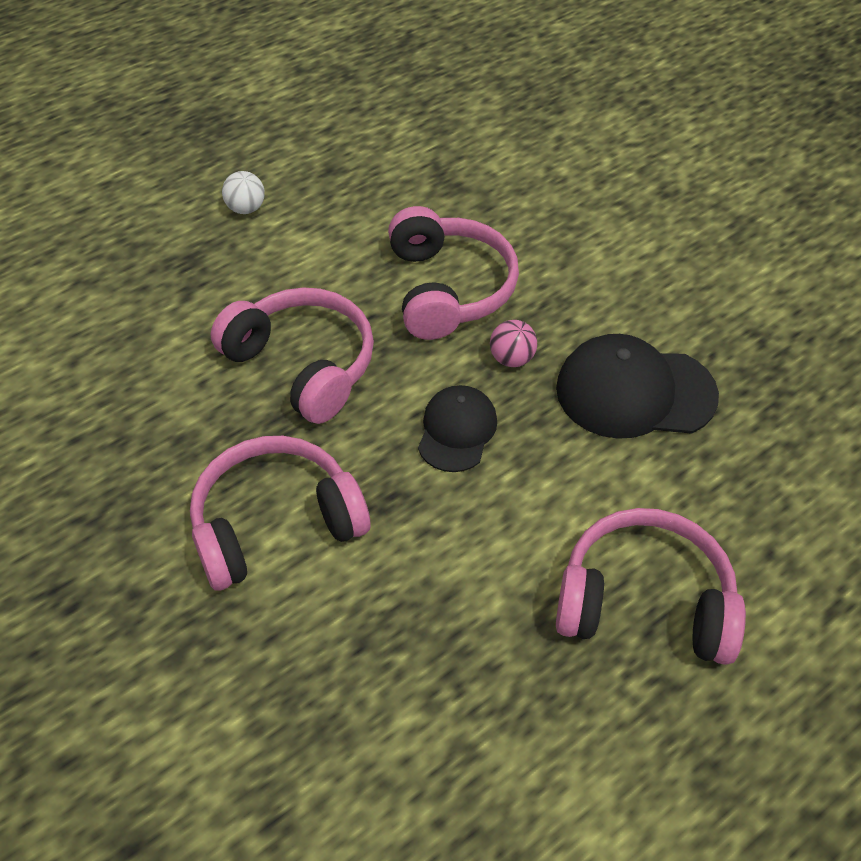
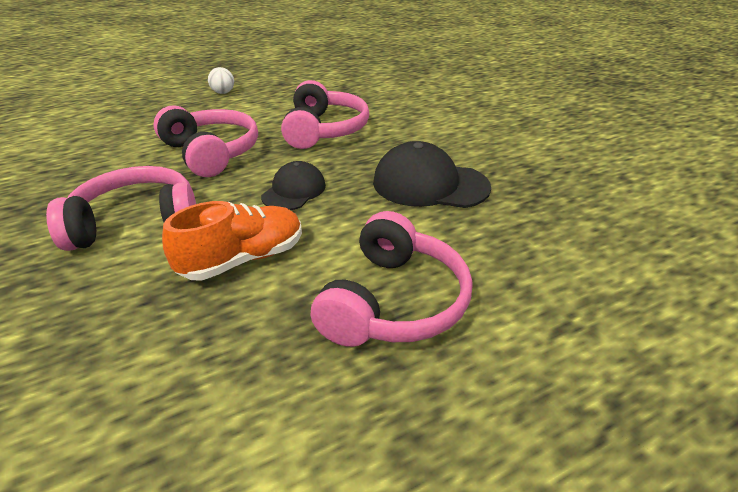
camera: 10 degrees right, 15 degrees down
(444, 564) = (243, 259): none -> orange shoe
(512, 359) = (350, 162): pink ball -> none
(645, 602) = (393, 302): pink headphones -> pink headphones turned 90 degrees clockwise

